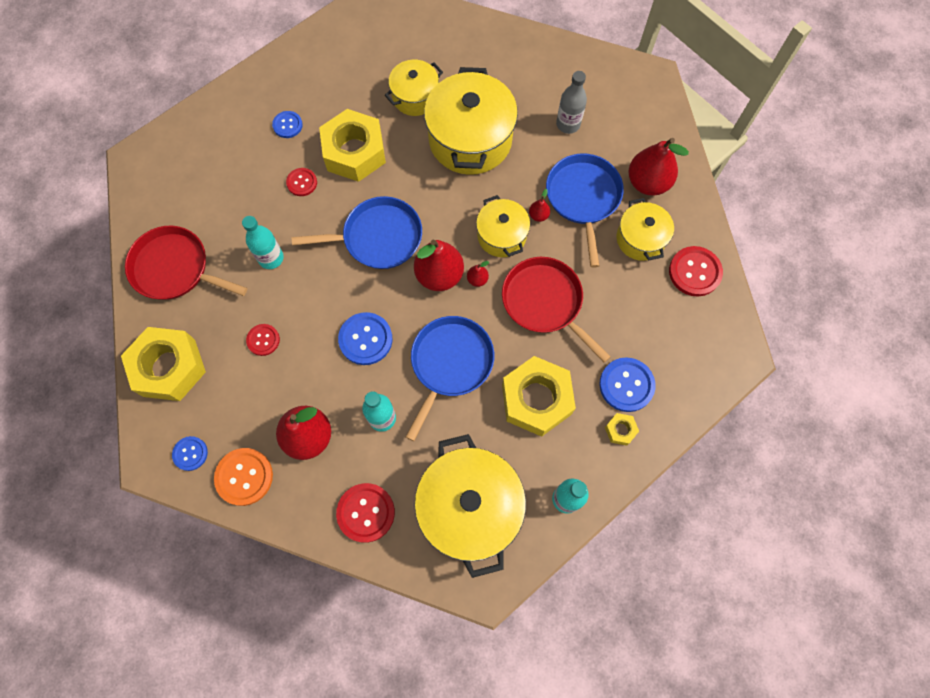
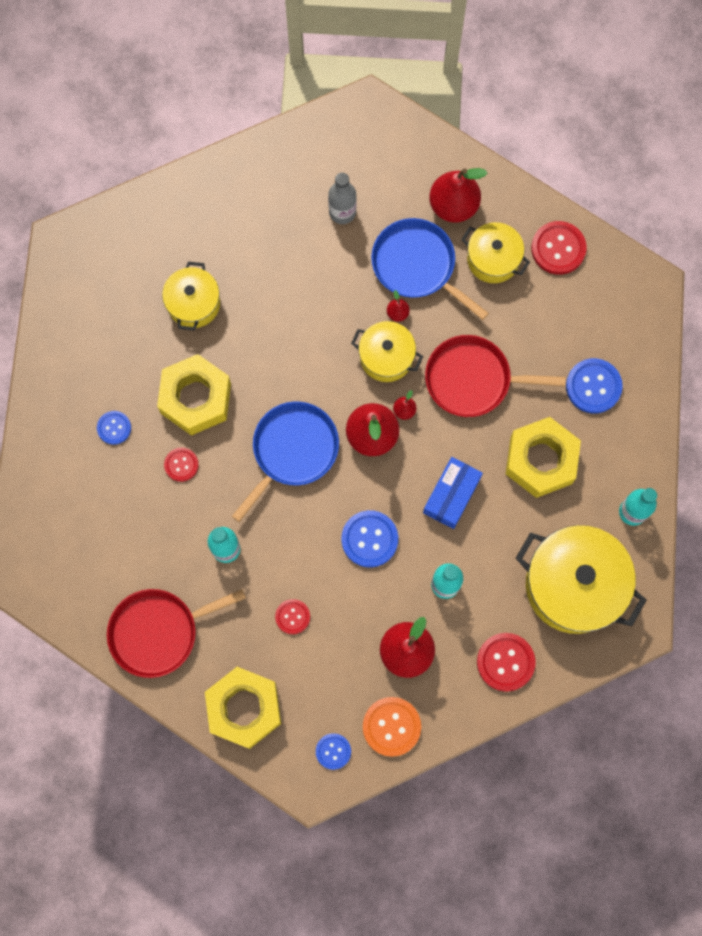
camera: 45 degrees left, 5 degrees up
(450, 363) = (451, 495): blue pan -> blue box
(470, 139) = (278, 299): yellow pot -> none
(620, 430) = (621, 424): yellow nut -> none

